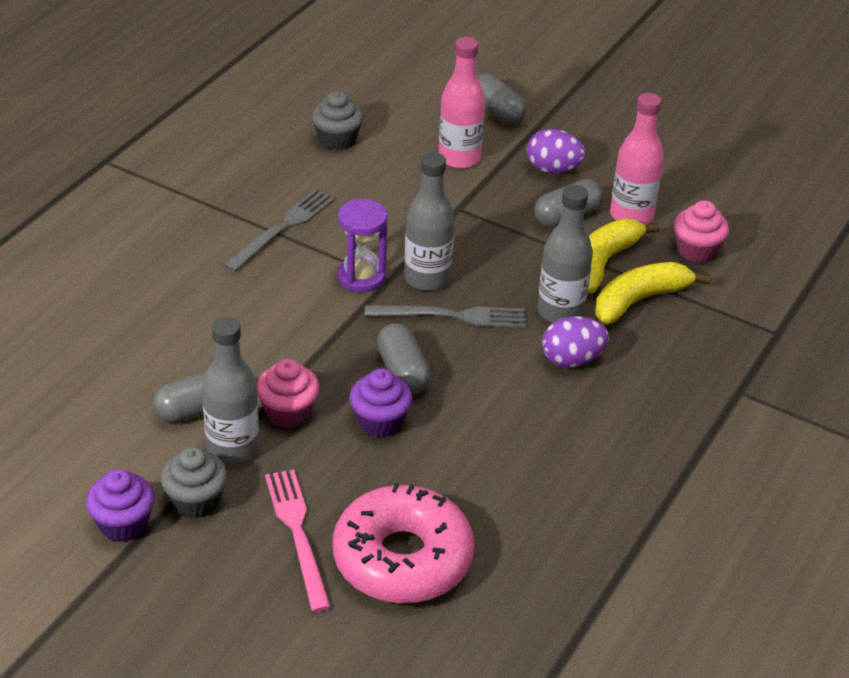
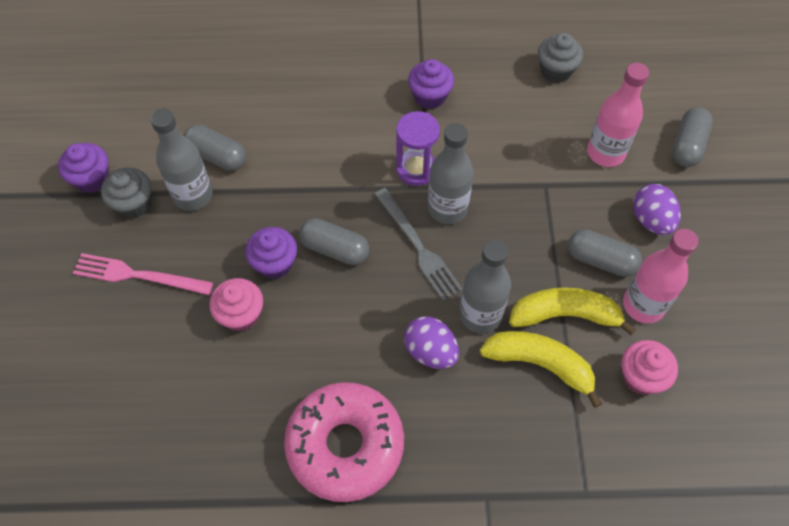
camera: 60 degrees right, 20 degrees up
(282, 228) = (430, 96): grey fork -> purple cupcake
(288, 412) = (247, 205): pink cupcake -> pink cupcake (241, 315)
(297, 534) = (138, 275): pink fork -> pink fork turned 120 degrees counterclockwise
(402, 372) = (335, 249): grey capsule -> grey capsule turned 75 degrees clockwise
(402, 558) = (151, 350): pink donut -> pink donut (345, 445)

